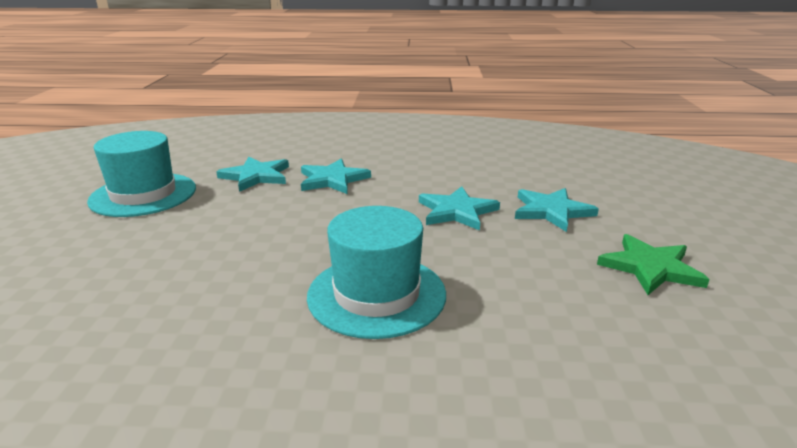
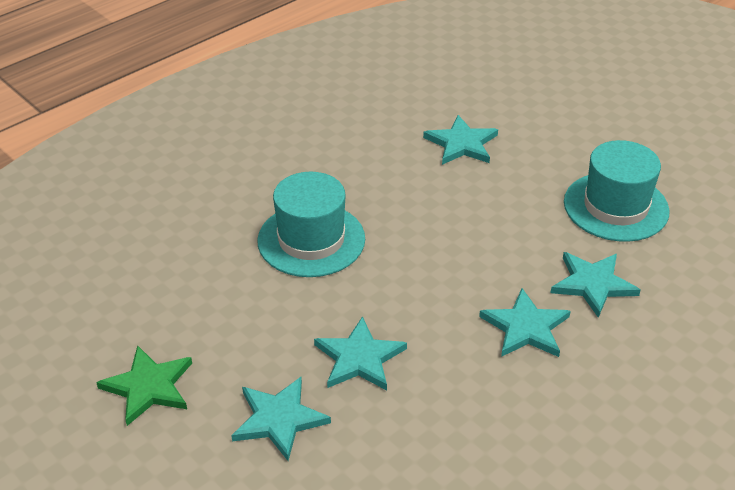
camera: 135 degrees right, 15 degrees up
(88, 293) = (461, 144): none -> turquoise star

